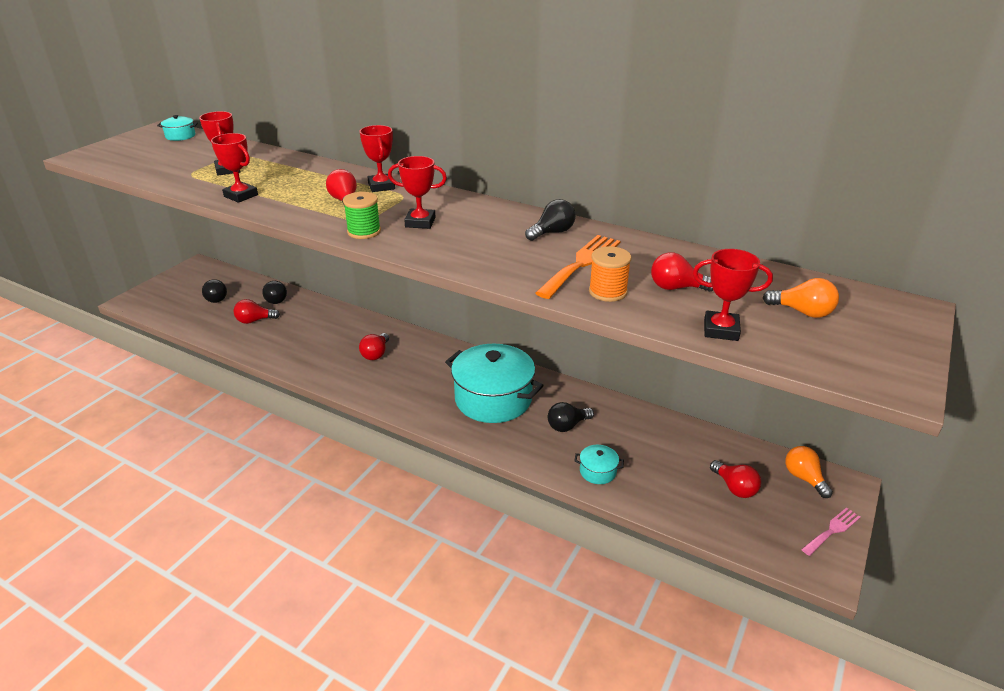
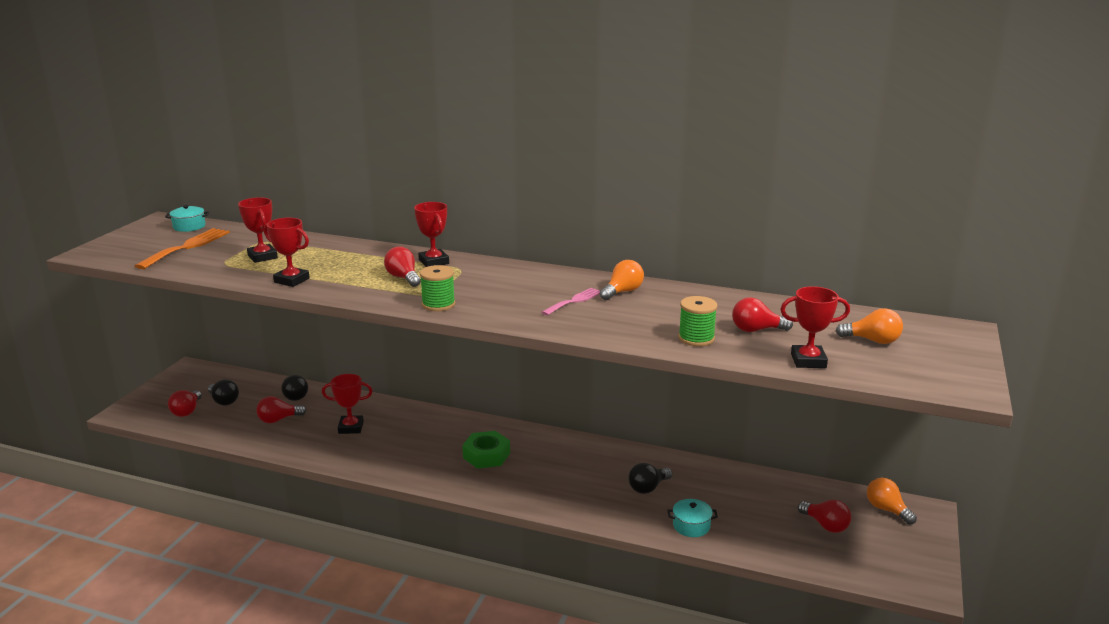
camera: 10 degrees left, 10 degrees down
(376, 354) = (426, 440): red light bulb -> red light bulb (187, 411)
(420, 222) = (490, 292): red trophy -> red trophy (351, 427)
(425, 375) = (486, 455): none -> green nut
(493, 399) = (565, 471): turquoise pot -> none
(552, 232) = (622, 292): black light bulb -> orange light bulb
(581, 264) = (662, 317): orange fork -> orange fork (187, 247)
(608, 292) = (696, 338): orange spool -> green spool
(832, 530) = (924, 551): pink fork -> pink fork (574, 301)

